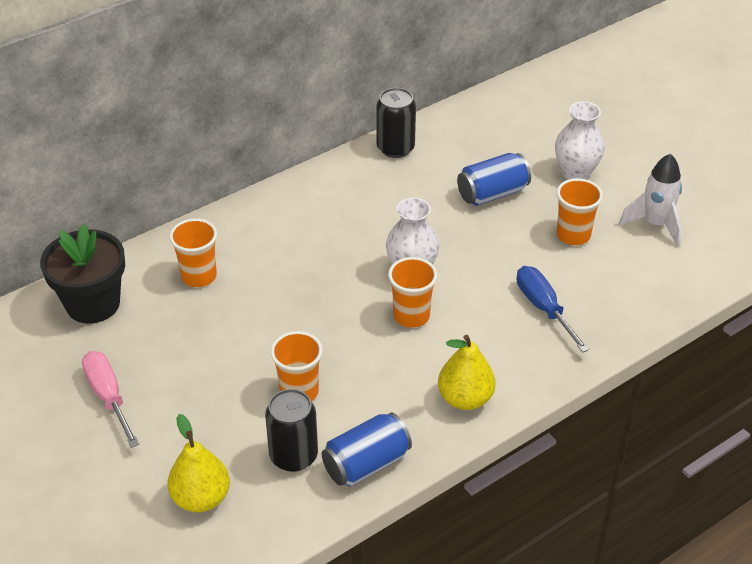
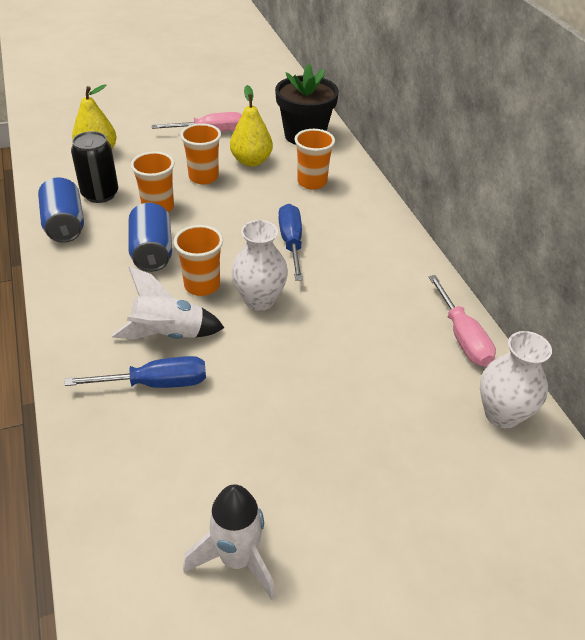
camera: 105 degrees right, 0 degrees up
(317, 269) = (291, 243): none -> blue screwdriver
(395, 148) = (462, 336): black can -> pink screwdriver
(465, 398) = (85, 293): yellow pear -> yellow pear (251, 161)
(487, 318) = (168, 335): none -> white rocket
(492, 193) = (358, 398): blue can -> blue can (152, 252)
(573, 235) = (255, 453): orange cup -> orange cup (203, 177)
(575, 173) = (374, 502): white vase -> white vase (502, 414)

